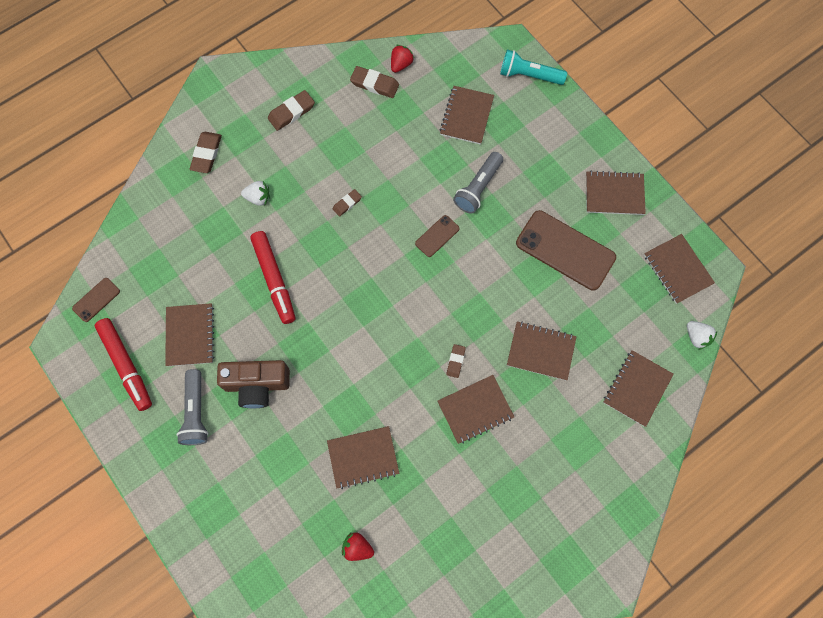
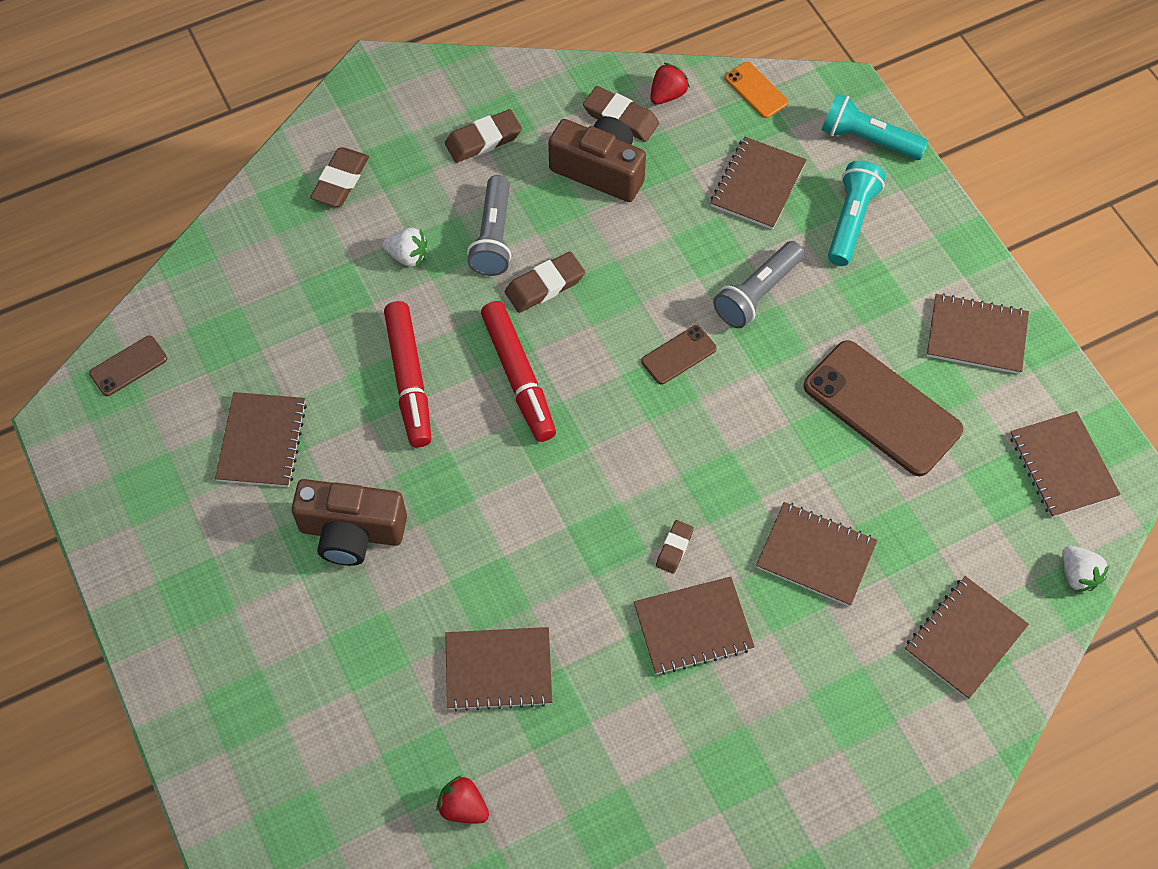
camera: 10 degrees right, 10 degrees down
(126, 366) = (154, 470): red marker -> red marker (518, 377)
(196, 412) = (248, 556): grey flashlight -> grey flashlight (493, 236)
(347, 204) = (545, 285): brown eraser -> brown eraser, size x1.63
(368, 121) = (600, 170): none -> brown camera
(455, 53) = (756, 90): none -> orange phone
(527, 131) = (851, 221): none -> turquoise flashlight

